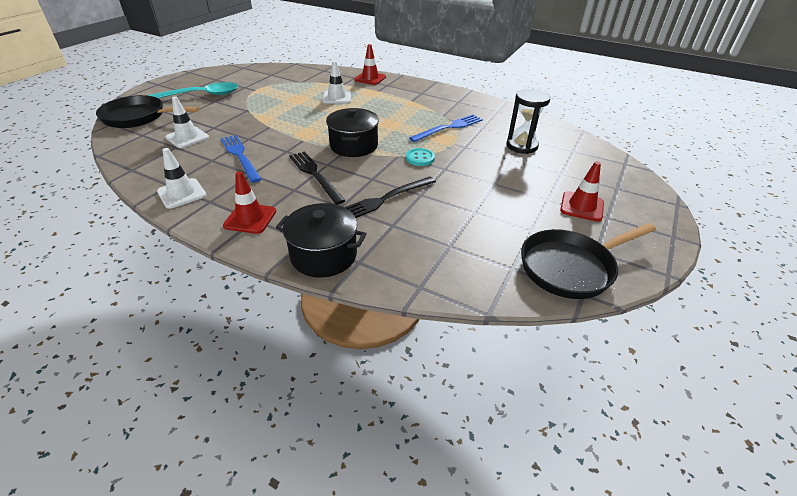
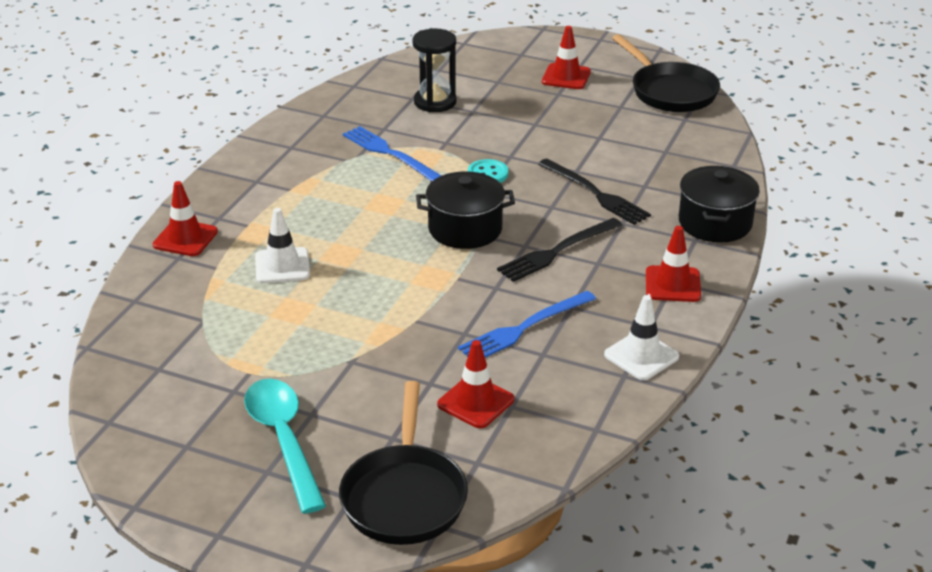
camera: 95 degrees left, 5 degrees down
(187, 137) = (475, 402): white traffic cone -> red traffic cone

